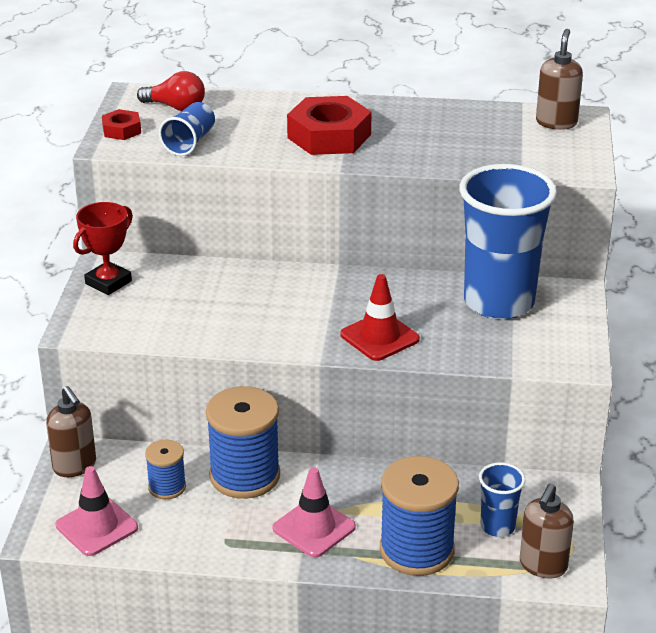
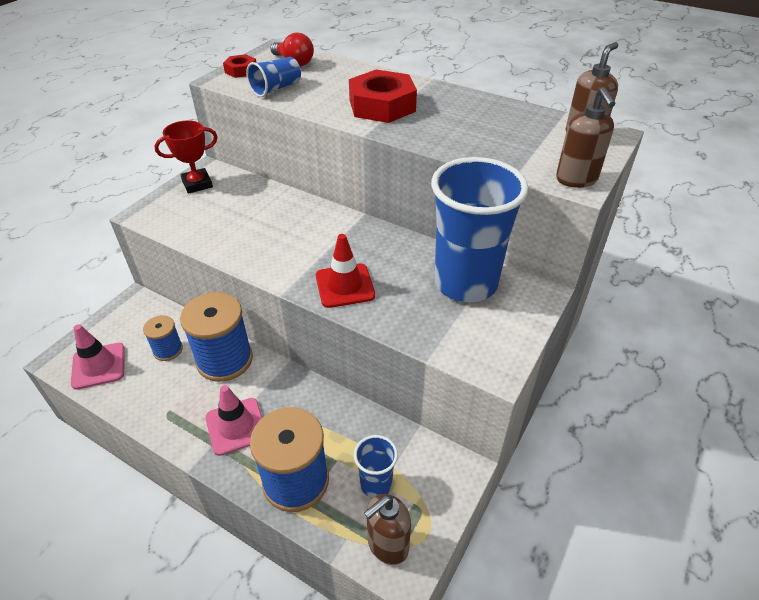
camera: 25 degrees right, 10 degrees up
(75, 466) = (127, 312): brown soap dispenser -> brown soap dispenser (576, 179)

